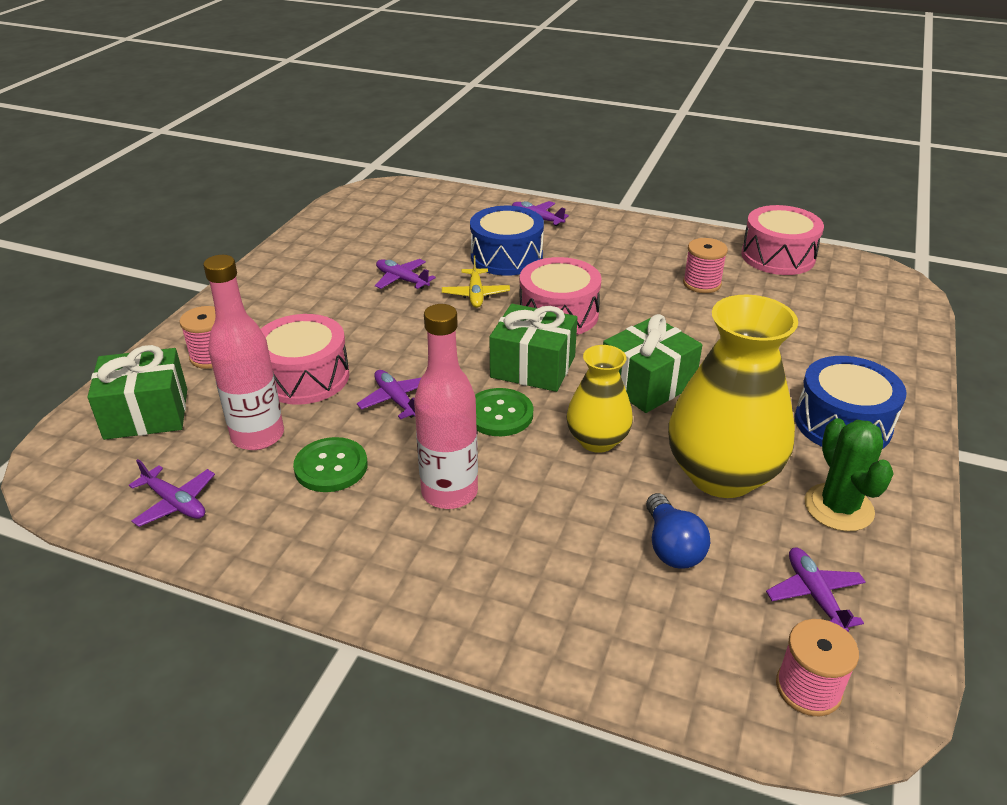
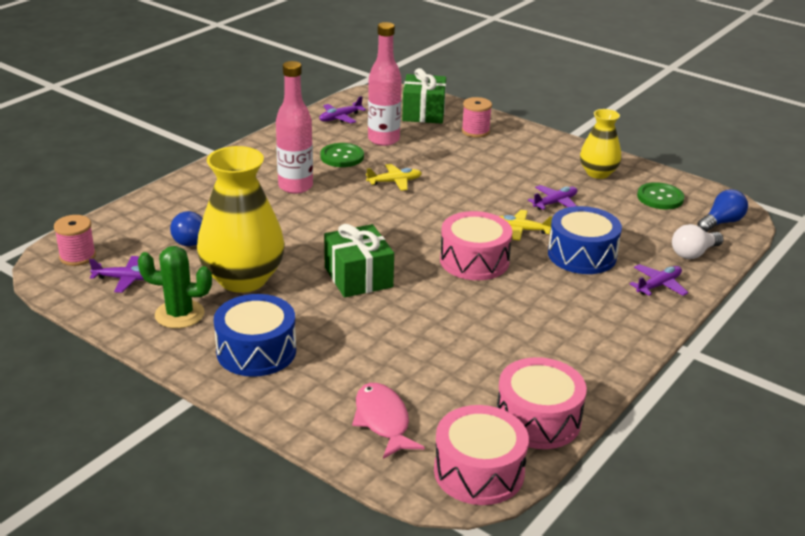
camera: 105 degrees right, 5 degrees down
(305, 377) = (437, 157): pink drum -> pink drum (479, 471)
(396, 400) = (395, 182): purple plane -> yellow plane
(401, 196) = (721, 222): none -> blue light bulb
(469, 206) = (693, 253): none -> white light bulb
(499, 414) = (358, 213): green button -> green button (660, 198)
(533, 367) = (405, 235): green gift -> none
(597, 440) = (308, 242): yellow vase -> yellow vase (598, 173)
(702, 283) = (497, 349): pink spool -> none
(858, 325) = (383, 421): none -> pink fish

